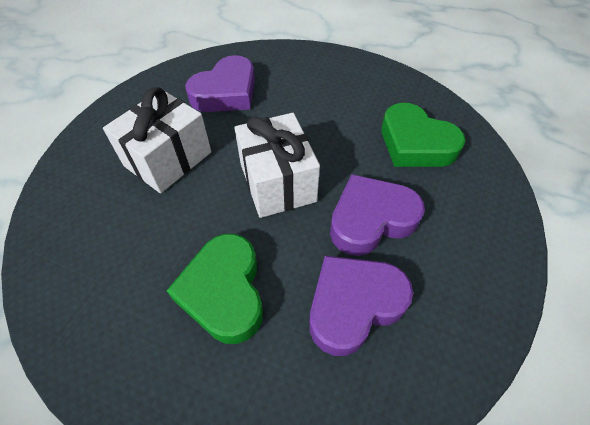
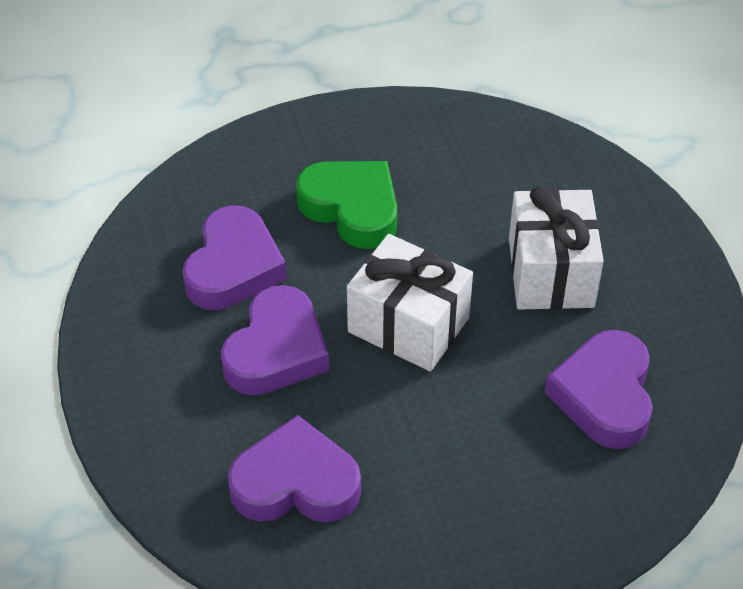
camera: 140 degrees right, 5 degrees down
(415, 143) = (295, 483): green heart -> purple heart

